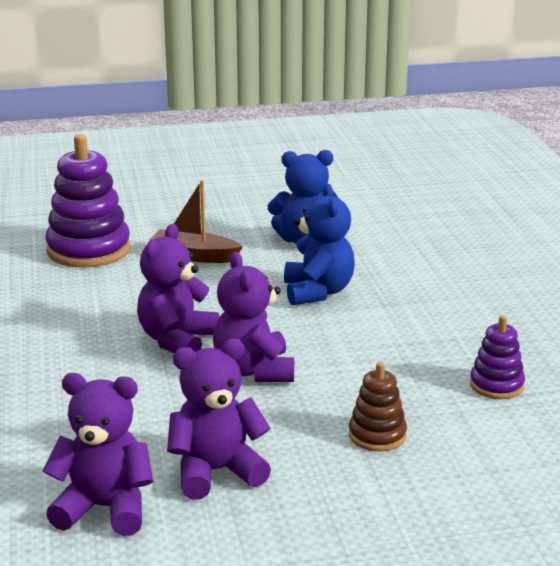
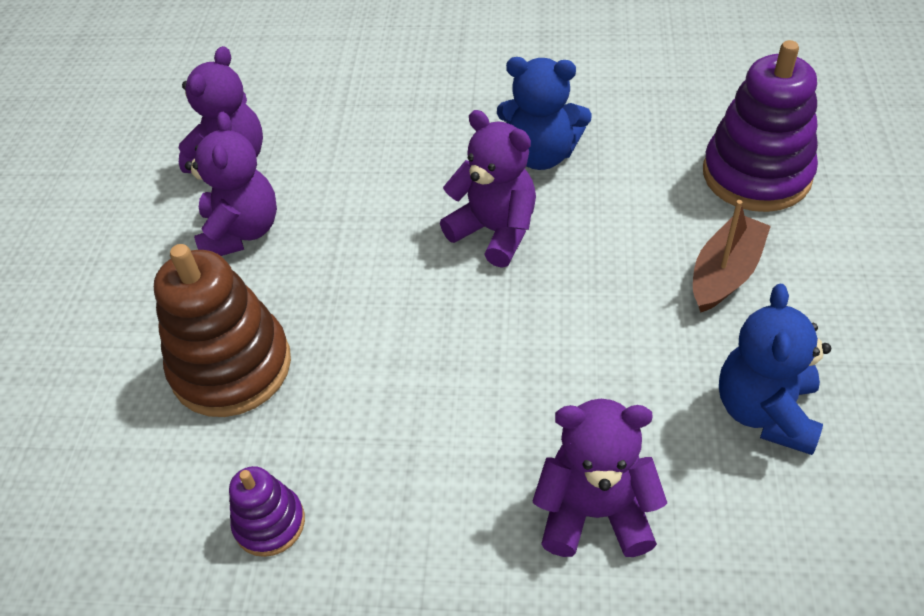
camera: 110 degrees right, 25 degrees up
(254, 371) = (403, 286): purple teddy bear -> purple teddy bear (595, 512)
(318, 292) = (583, 388): blue teddy bear -> blue teddy bear (541, 155)
(377, 435) = (231, 366): brown stacking toy -> brown stacking toy, size x1.91

